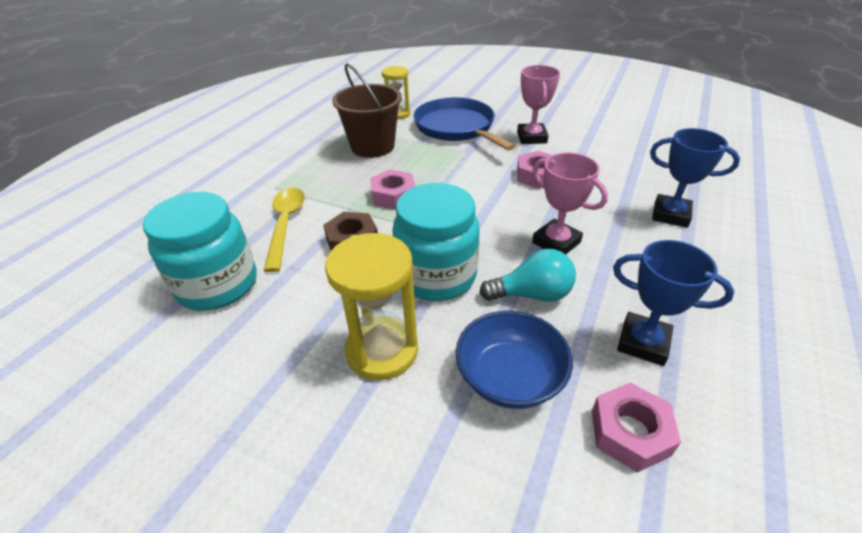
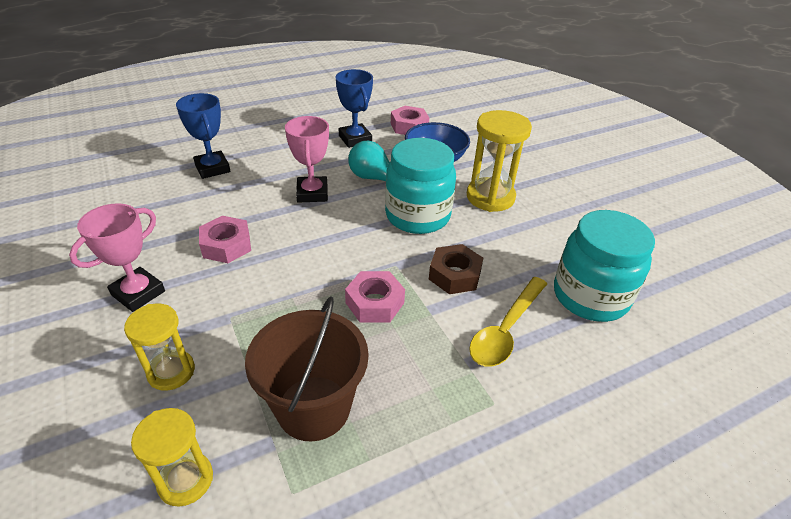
camera: 145 degrees left, 0 degrees up
(457, 127) = (171, 372): blue pan -> yellow hourglass

